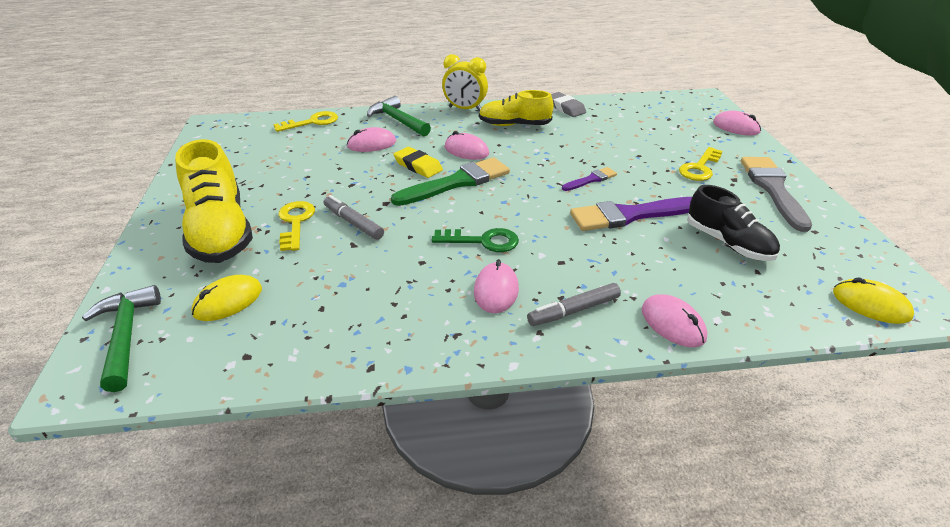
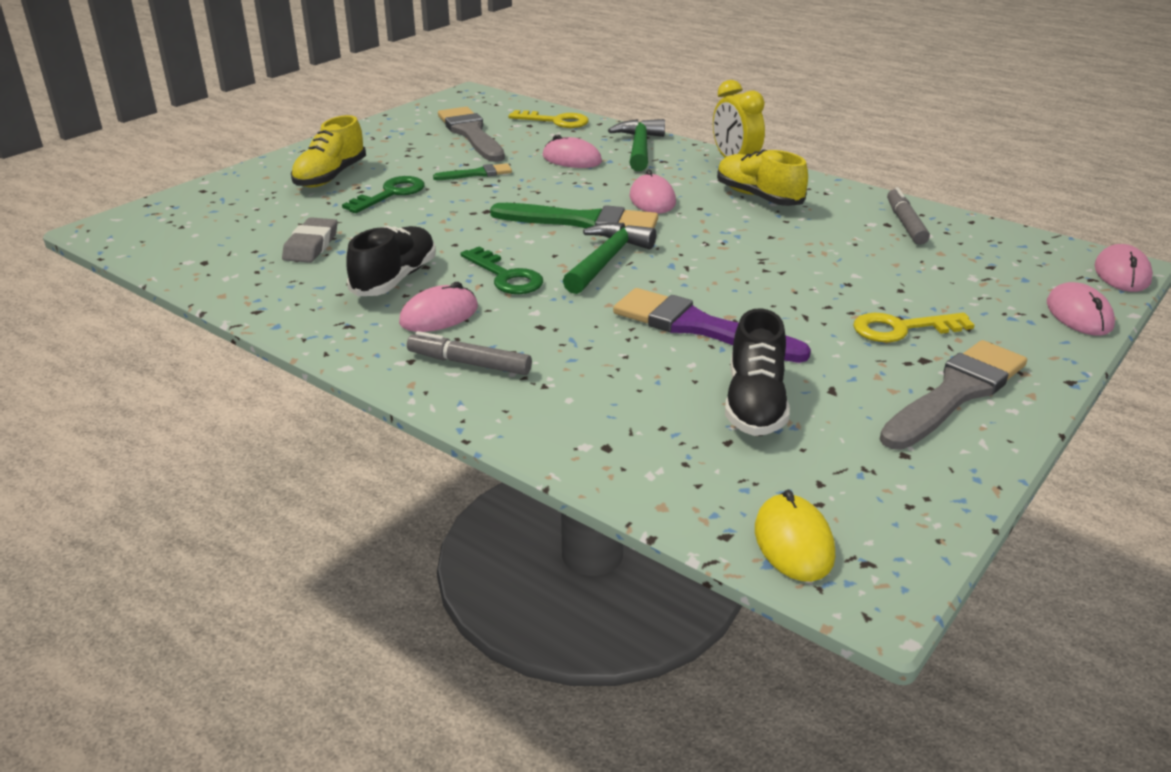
camera: 45 degrees right, 5 degrees down
(126, 336) = (167, 214): green hammer -> green hammer (606, 260)
(220, 231) = (330, 176): yellow shoe -> yellow shoe, size x0.64
(228, 301) = (253, 224): yellow mouse -> none
(270, 153) = (471, 134): none -> grey brush
(295, 222) = (391, 194): yellow key -> green key
(329, 180) = (477, 174): none -> green brush
(353, 223) = (431, 214): grey marker -> grey marker (905, 223)
(418, 166) = (576, 194): yellow eraser -> none
(420, 282) = (395, 279): none -> black shoe
(565, 108) = (864, 203): grey eraser -> grey eraser (311, 246)
(591, 179) = (730, 279): purple brush -> none
(673, 323) = (533, 422): pink mouse -> pink mouse (1122, 274)

